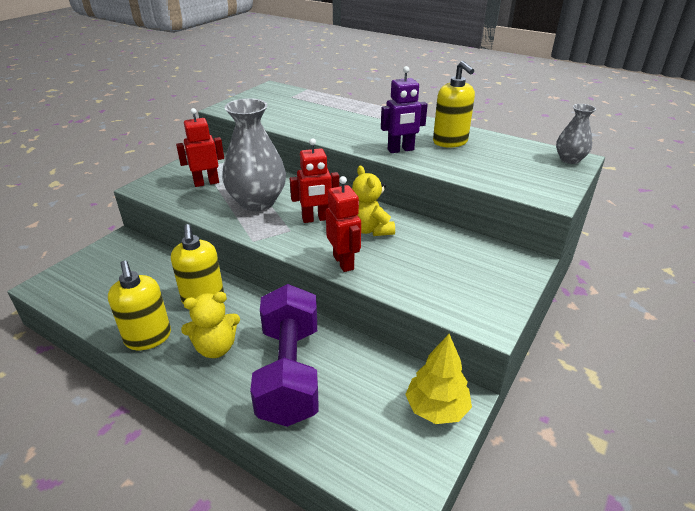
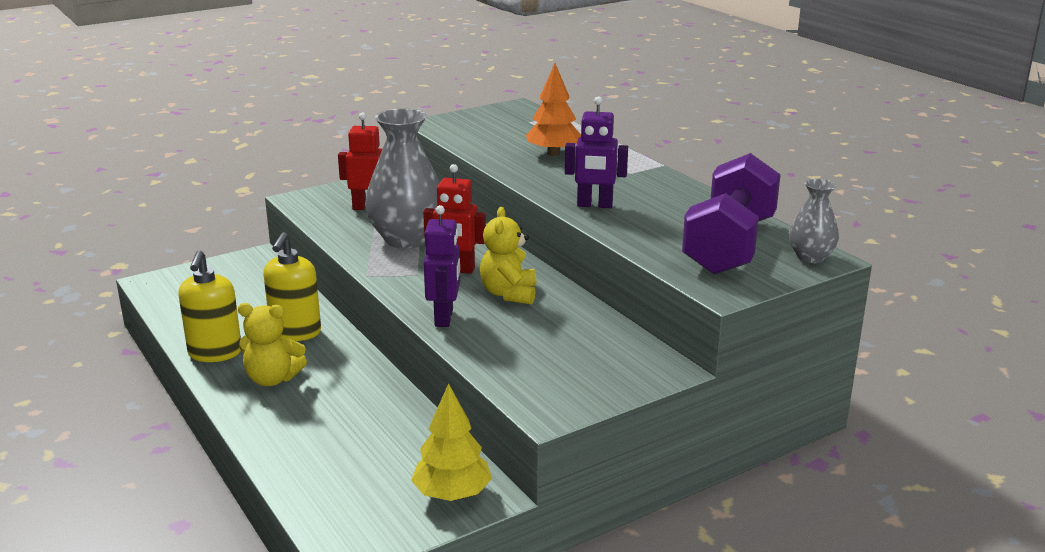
camera: 25 degrees right, 10 degrees down
(290, 372) = (328, 420): purple dumbbell -> purple dumbbell (729, 246)
(332, 117) = (553, 153): none -> orange tree
(344, 262) = (444, 318): red robot -> purple robot
(450, 142) = (671, 208): yellow soap dispenser -> none

